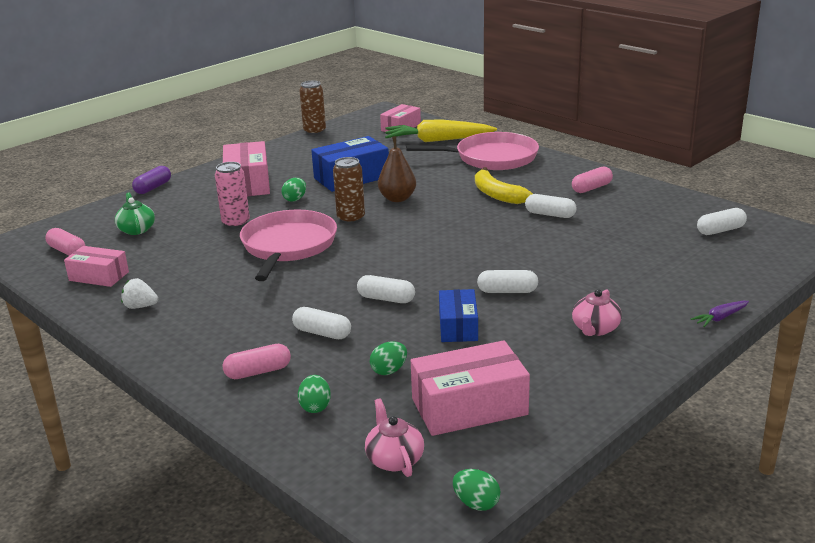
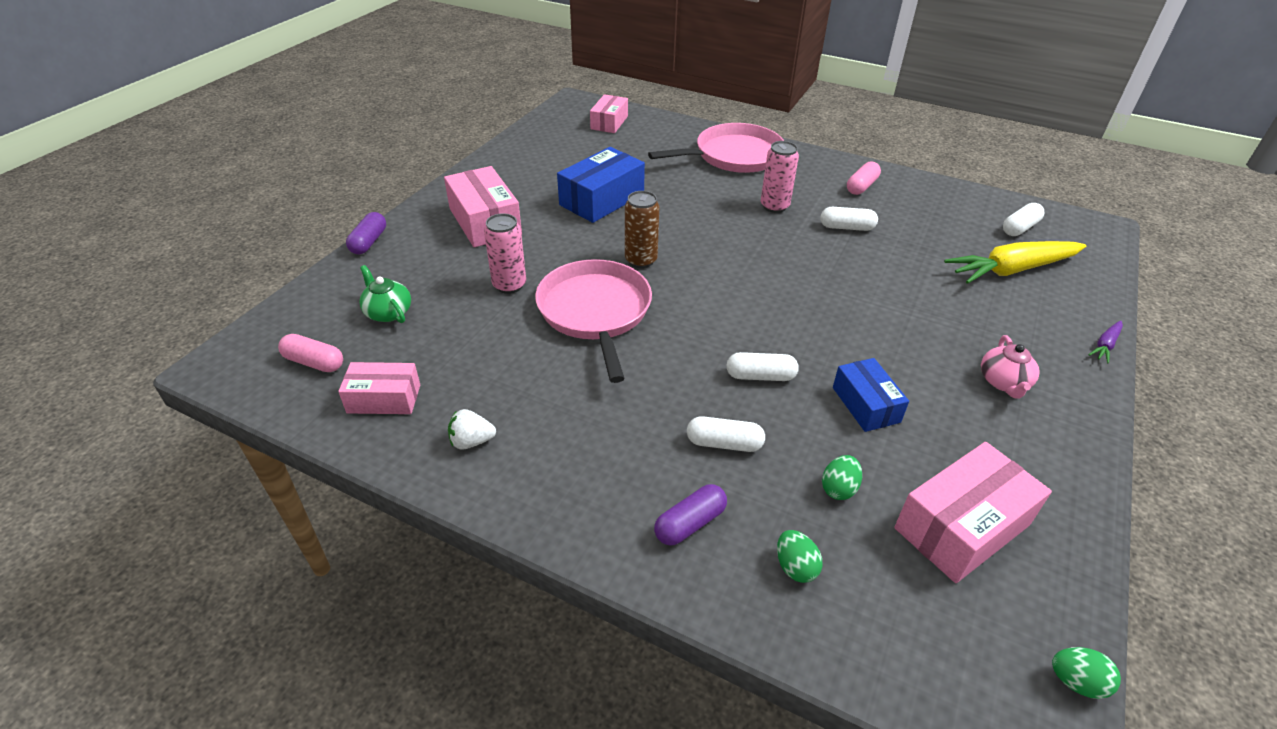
camera: 20 degrees left, 15 degrees up
(258, 372) = (690, 523): pink capsule -> purple capsule
(295, 199) = (557, 239): green egg -> none
(314, 131) = (515, 136): brown can -> none
(394, 459) = (941, 633): pink teapot -> none
(397, 198) = (673, 224): brown pear -> none
(437, 140) = (661, 137): yellow carrot -> yellow carrot (1011, 270)
(497, 195) = (774, 206): yellow banana -> pink can
(507, 291) = (880, 343): white capsule -> none

